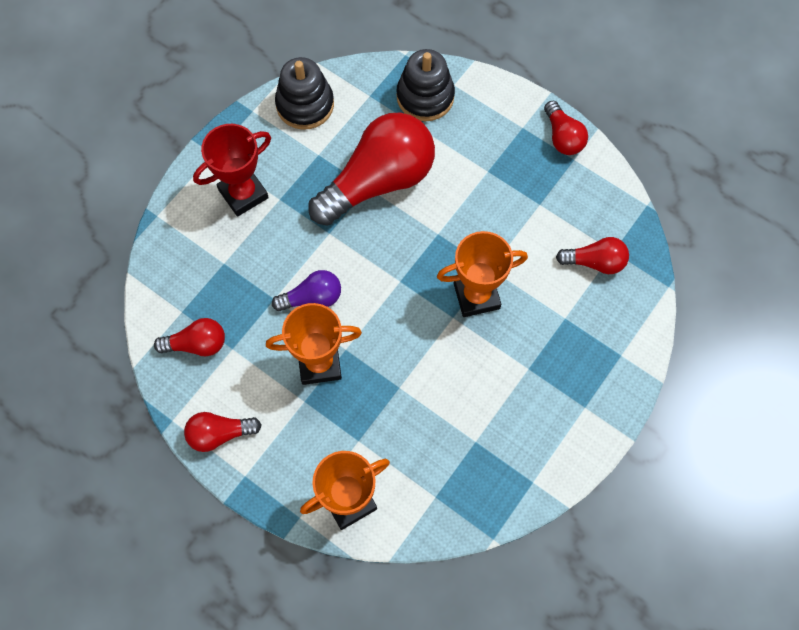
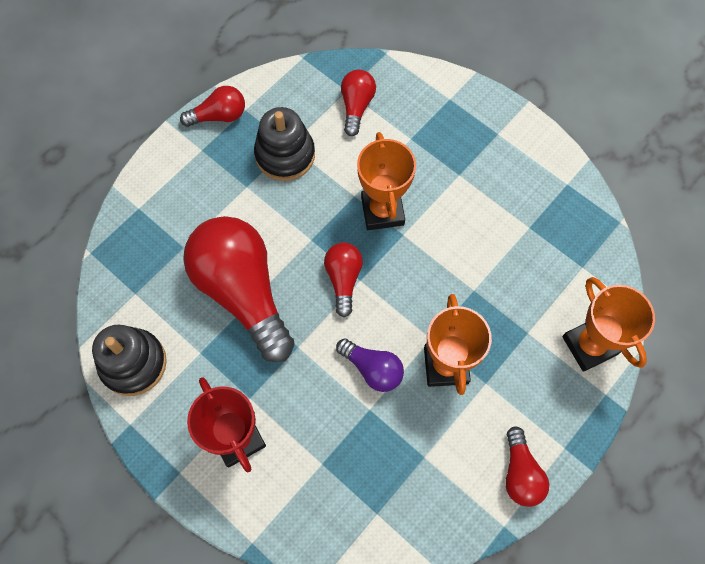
camera: 85 degrees left, 0 degrees up
(197, 344) = (417, 496): red light bulb -> red light bulb (343, 279)
(312, 298) = (372, 369): purple light bulb -> purple light bulb turned 135 degrees clockwise
(425, 97) = (148, 237): black stacking toy -> black stacking toy (285, 155)

